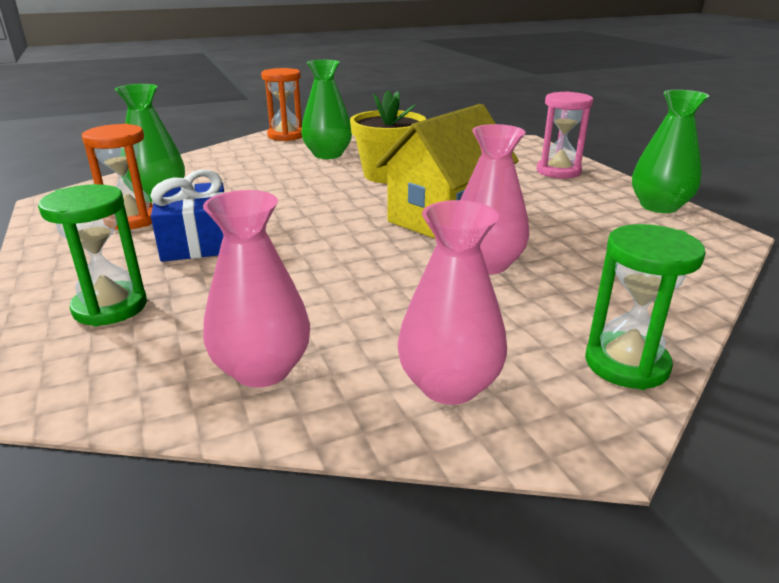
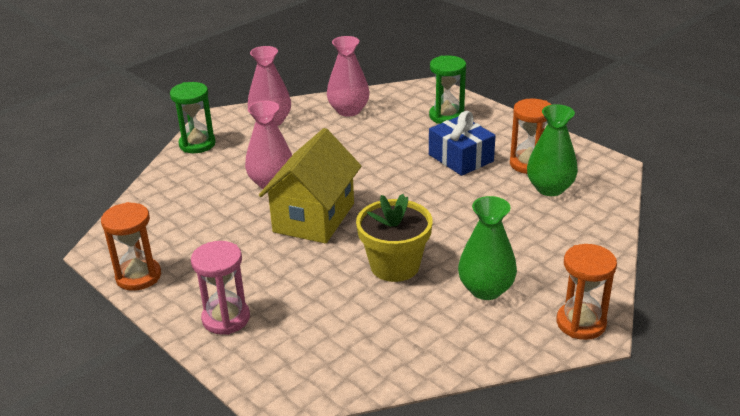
camera: 160 degrees right, 5 degrees up
(659, 206) = (138, 276): green vase -> orange hourglass

